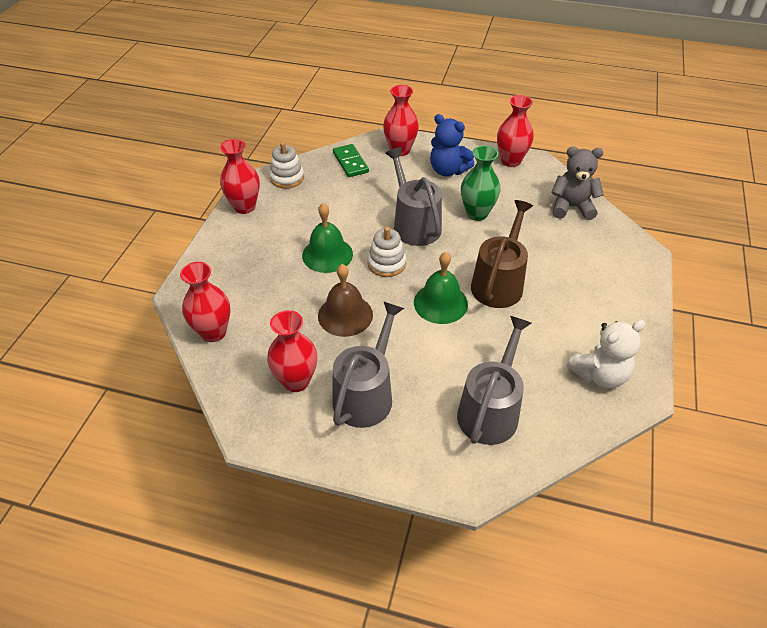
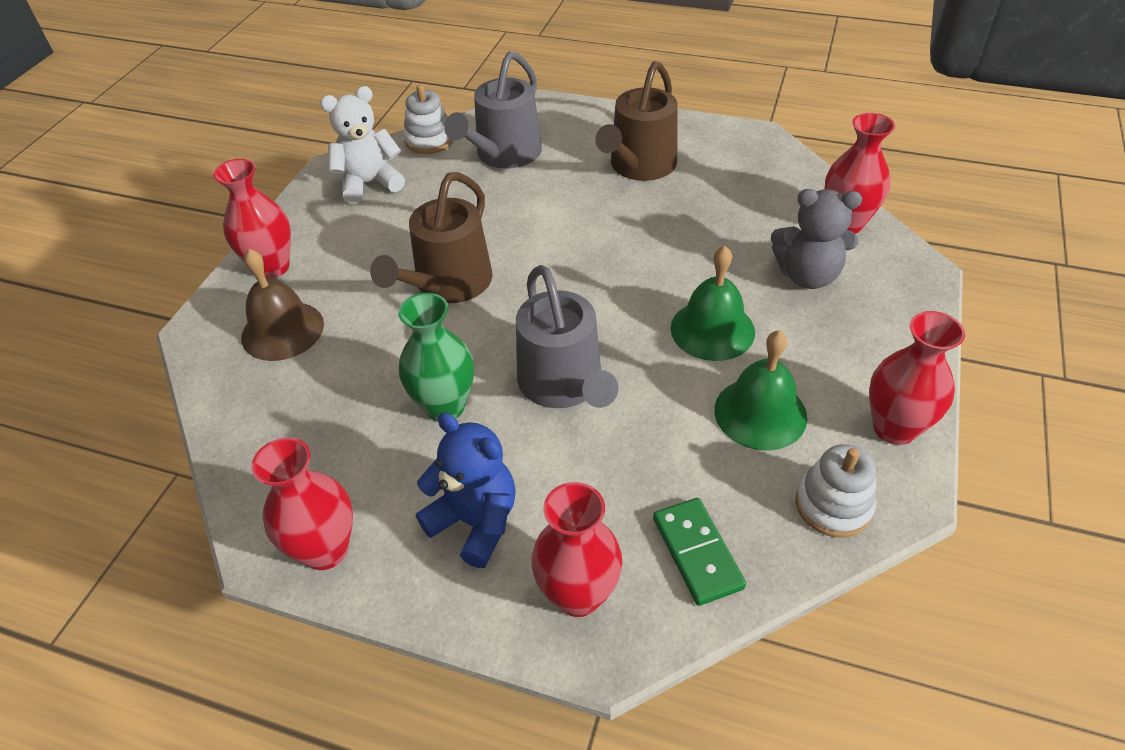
camera: 175 degrees left, 0 degrees up
(296, 381) = (722, 177): red vase -> red vase (272, 267)
(345, 315) = (672, 243): brown bell -> brown bell (282, 330)
(366, 394) = (639, 166): grey watering can -> brown watering can
(386, 263) = (614, 314): white stacking toy -> white stacking toy (429, 140)
(440, 303) = (539, 258): green bell -> green bell (760, 413)
(571, 207) = (264, 419): grey teddy bear -> grey teddy bear (807, 275)

